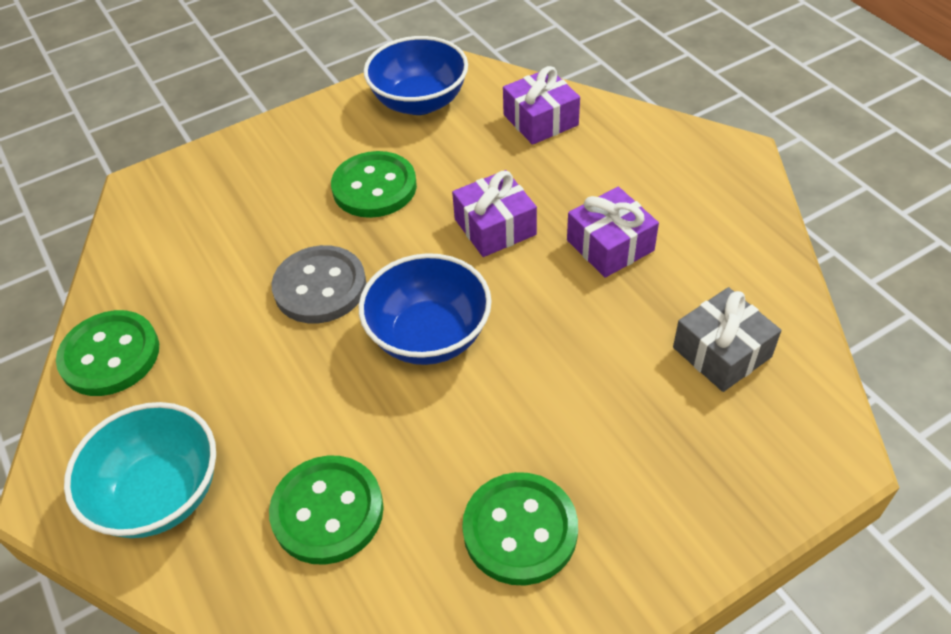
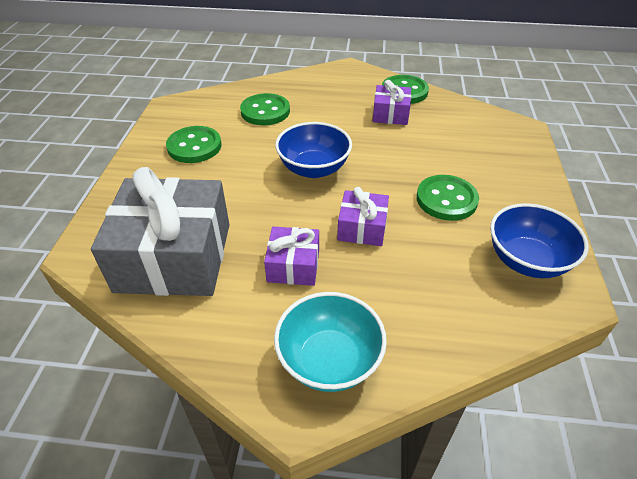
camera: 125 degrees right, 5 degrees down
(160, 494) = (320, 84): turquoise bowl -> turquoise bowl (329, 360)
(320, 287) = (384, 151): grey button -> none
(540, 120) = (449, 312): purple gift -> purple gift (390, 114)
(722, 352) = (174, 257): grey gift -> grey gift, size x2.06

